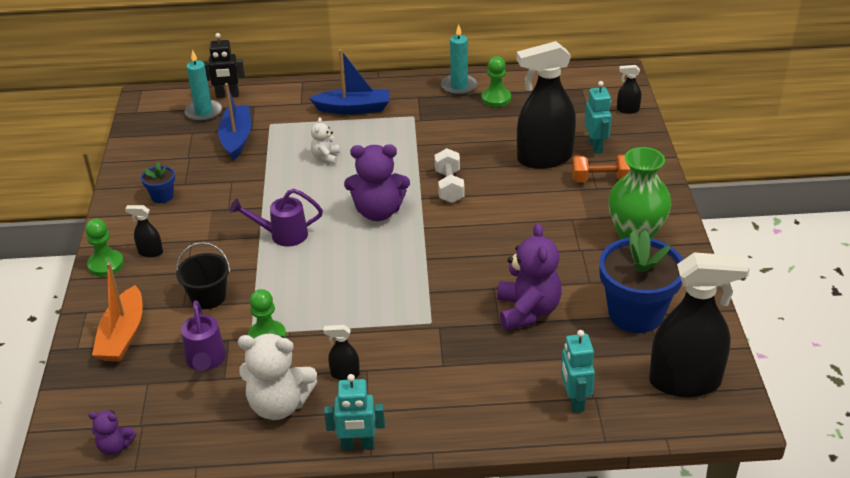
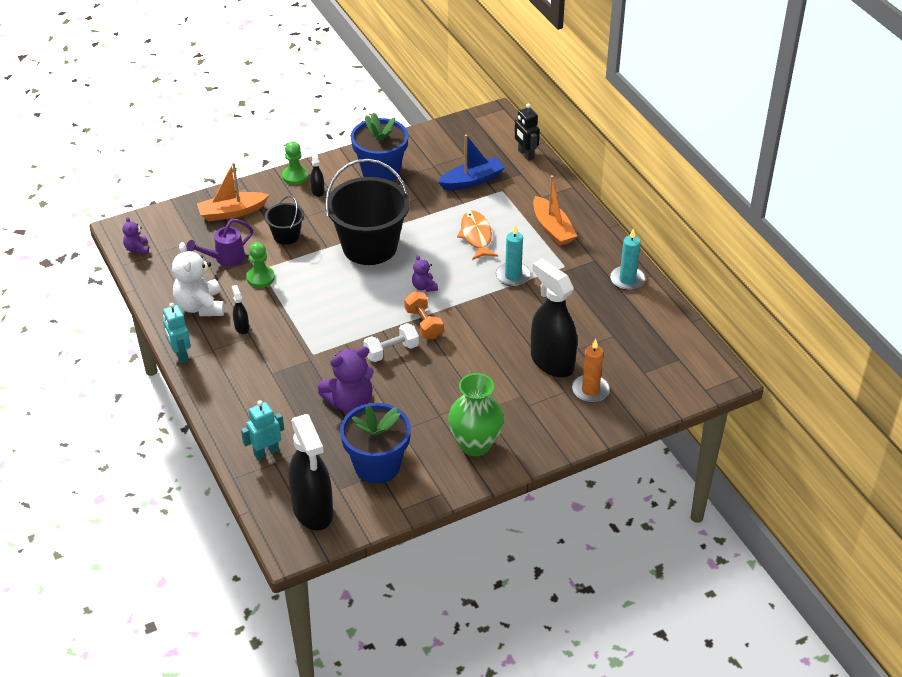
camera: 65 degrees right, 5 degrees up
(162, 196) = (381, 172): blue flower pot -> blue flower pot, size x2.18
(204, 112) = (494, 151): turquoise candle -> turquoise candle (513, 276)
(282, 235) = (369, 246): purple watering can -> black bucket
(326, 157) = (476, 236): white teddy bear -> orange fish
(353, 108) = (552, 228): blue boat -> orange boat
(378, 212) = (424, 287): purple teddy bear -> purple teddy bear, size x0.52
(449, 186) = (479, 316): white dumbbell -> white dumbbell (391, 351)
(496, 98) = (624, 308): green pawn -> none
(596, 146) = (590, 390): turquoise robot -> orange candle
(601, 179) = (542, 405): orange dumbbell -> orange dumbbell (423, 324)
(627, 110) = (663, 398): black spray bottle -> none

